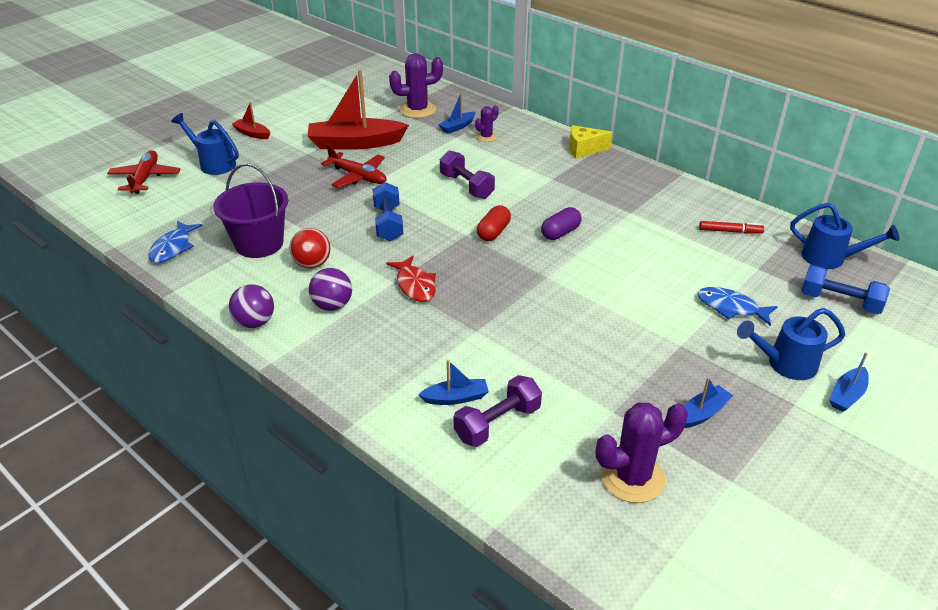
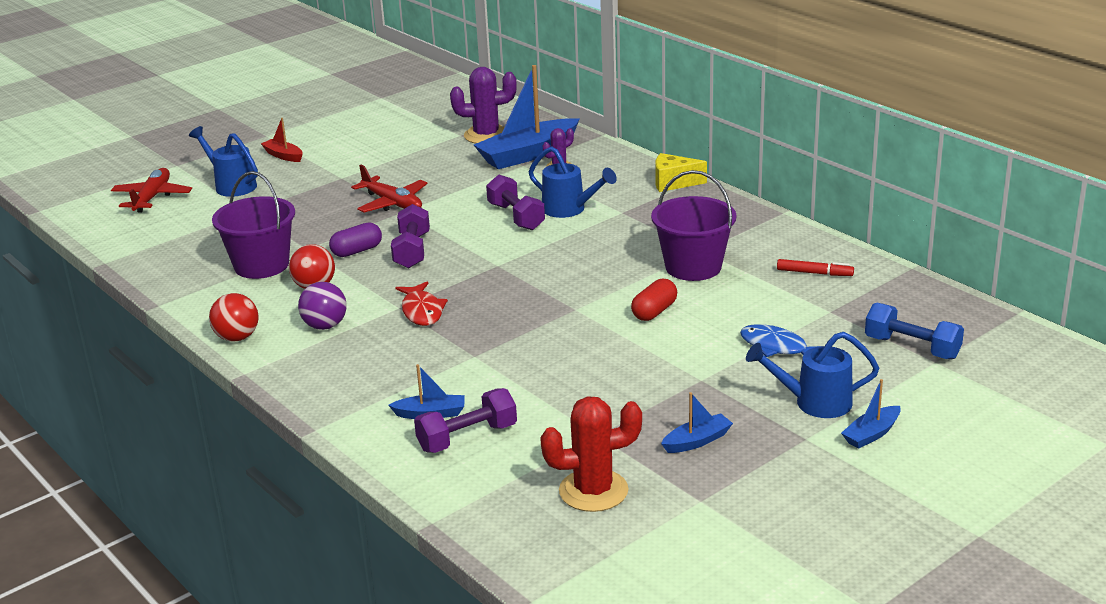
camera: 10 degrees right, 10 degrees down
(173, 248) = (167, 266): blue fish -> none
(255, 322) = (237, 337): purple ball -> red ball
(355, 143) = (400, 169): red boat -> none
(388, 223) = (412, 251): blue dumbbell -> purple dumbbell
(457, 127) = (528, 154): blue boat -> blue boat, size x2.12
(493, 232) = (530, 264): red capsule -> red capsule (654, 312)
(560, 233) = (608, 267): purple capsule -> purple capsule (357, 251)
(630, 229) = (693, 267): none -> purple bucket
(632, 477) = (593, 491): purple cactus -> red cactus
(830, 258) = (924, 305): blue watering can -> blue watering can (569, 209)

